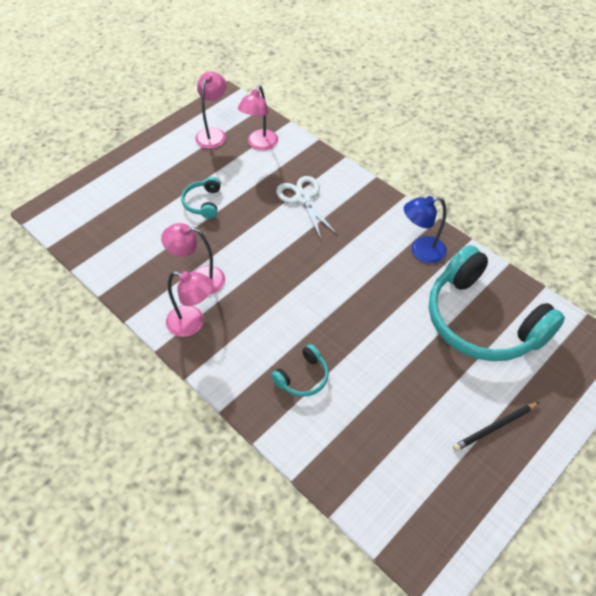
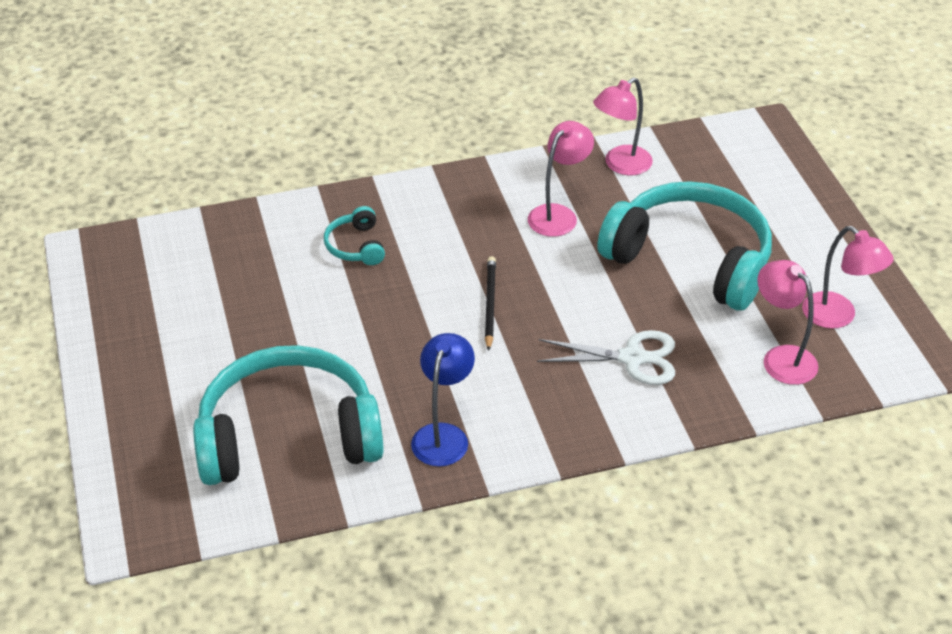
camera: 120 degrees right, 10 degrees down
(192, 323) = (497, 190): pink lamp -> pink lamp (620, 165)
(203, 203) = (691, 259): turquoise headphones -> turquoise headphones, size x2.39
(494, 427) = (158, 366): black pencil -> black pencil (490, 304)

